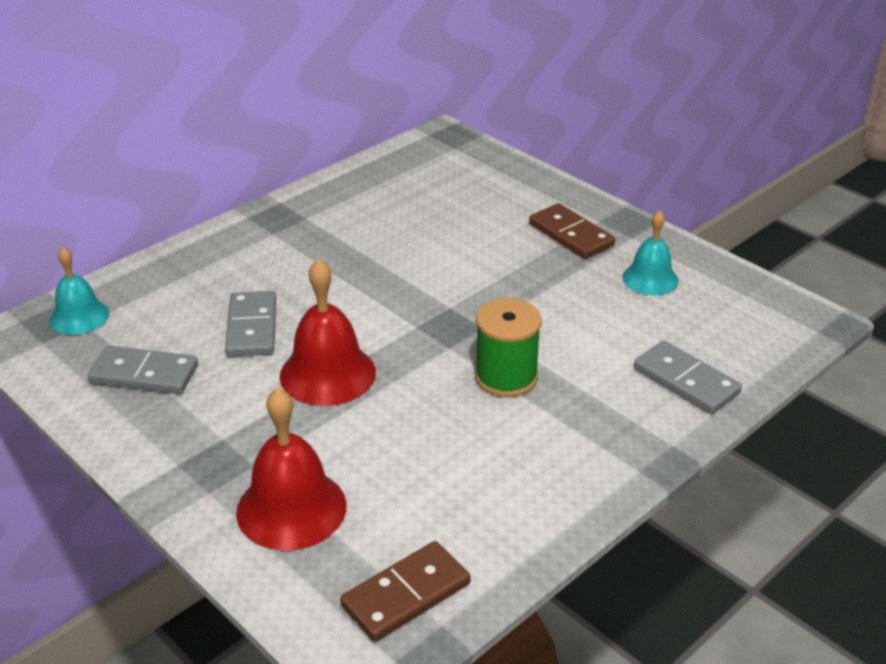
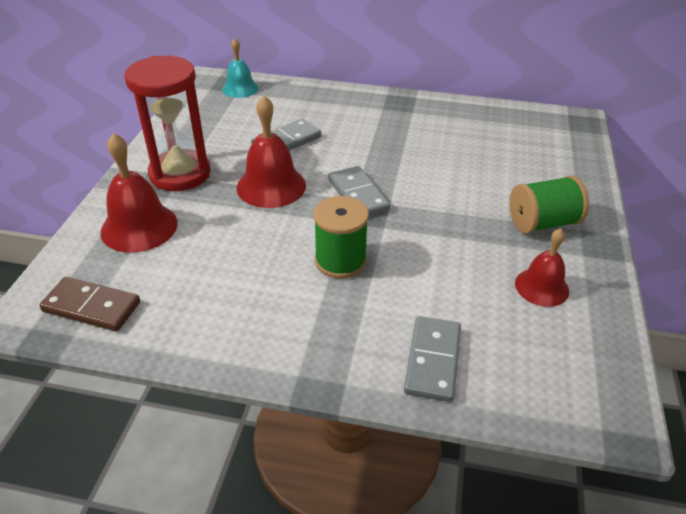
camera: 55 degrees right, 5 degrees up
(144, 374) = (212, 128): grey domino -> grey domino (358, 195)
(216, 437) = (180, 174): none -> red hourglass
(571, 235) = (542, 223): brown domino -> green spool
(650, 279) = (541, 287): turquoise bell -> red bell

